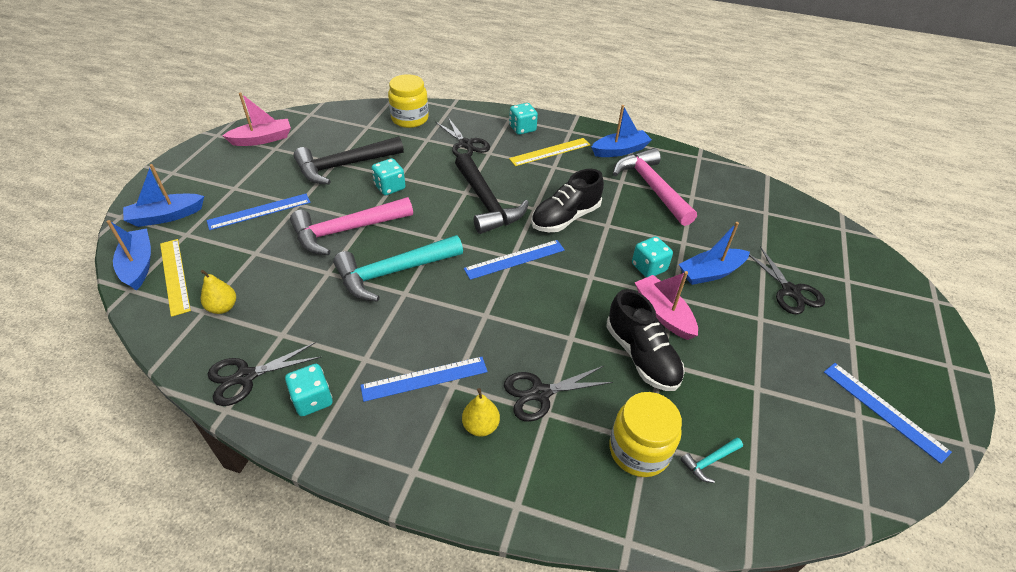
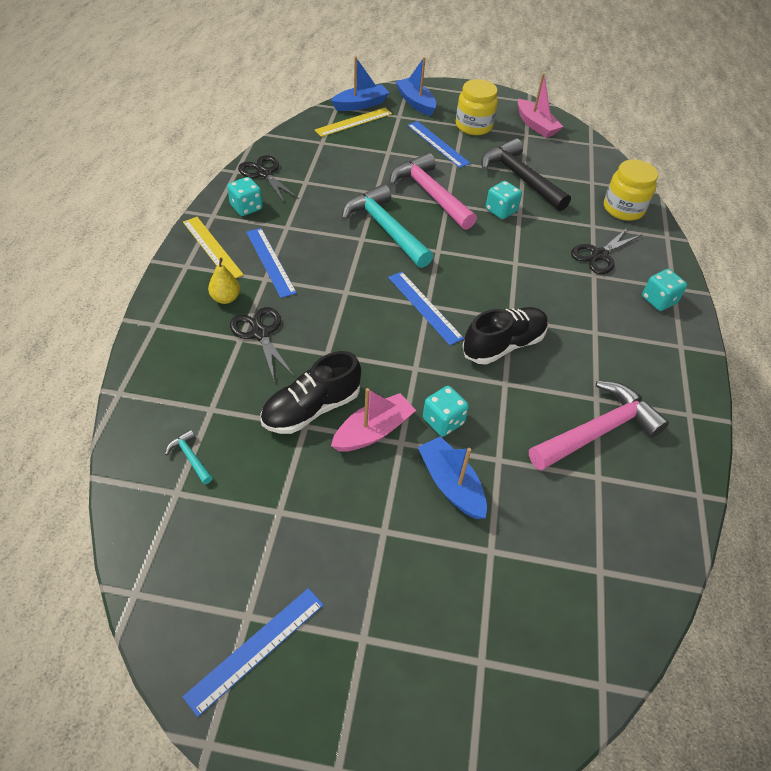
camera: 80 degrees right, 5 degrees up
(223, 307) = (327, 150): yellow pear -> none
(486, 203) = (504, 280): black hammer -> none
(550, 152) = (623, 327): yellow ruler -> yellow ruler (212, 248)
(565, 218) = (503, 345): black shoe -> black shoe turned 105 degrees clockwise
(620, 150) = (664, 398): blue boat -> none
(639, 450) = (203, 403): yellow jar -> yellow jar (473, 126)
(790, 291) = (440, 575): black scissors -> none

